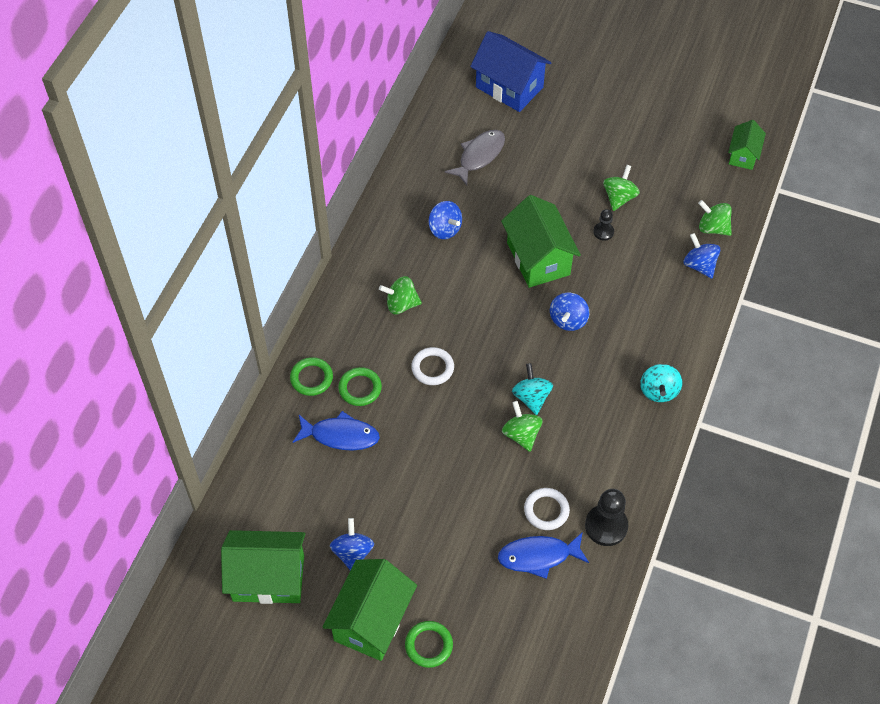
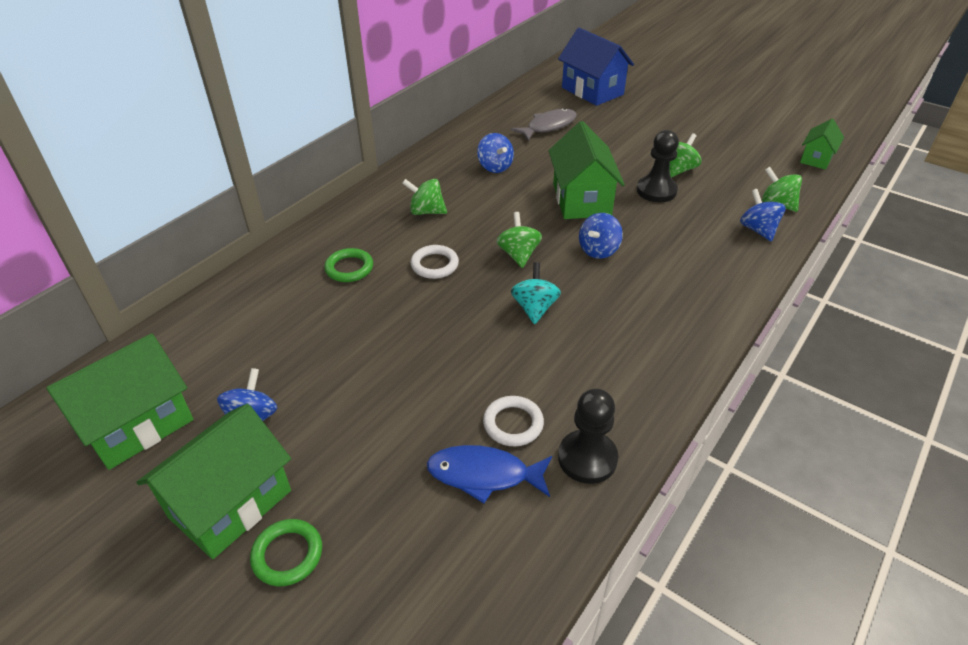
camera: 15 degrees right, 15 degrees down
(268, 578) = (138, 425): green house -> green house turned 60 degrees counterclockwise
(311, 378) = (304, 252): green ring -> none
(340, 435) = (306, 304): blue fish -> none
(521, 434) = (510, 340): green spinning top -> green spinning top (518, 254)
(603, 232) = (656, 191): black pawn -> black pawn, size x1.83
(658, 391) = (690, 329): turquoise spinning top -> none

